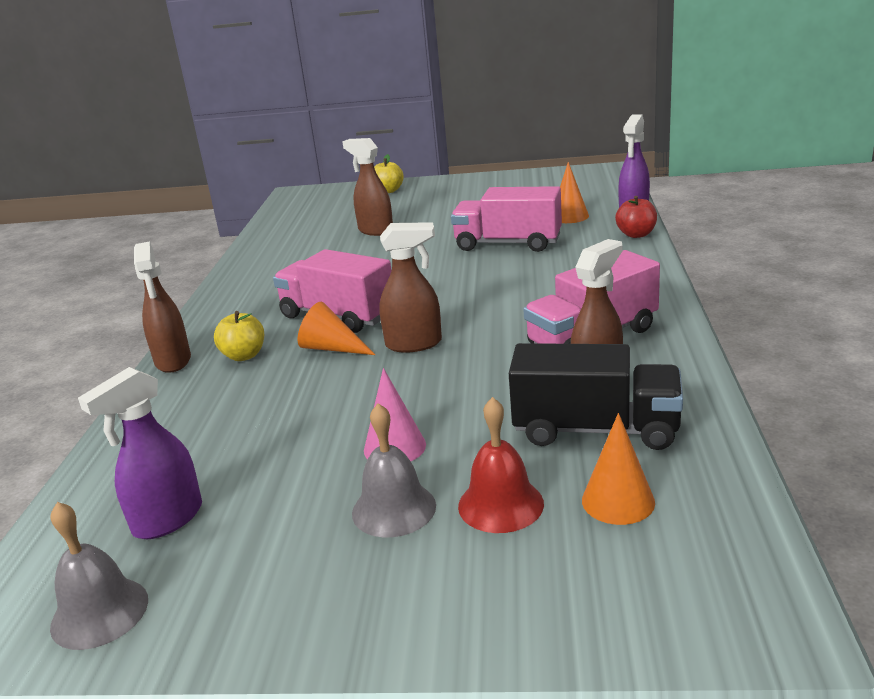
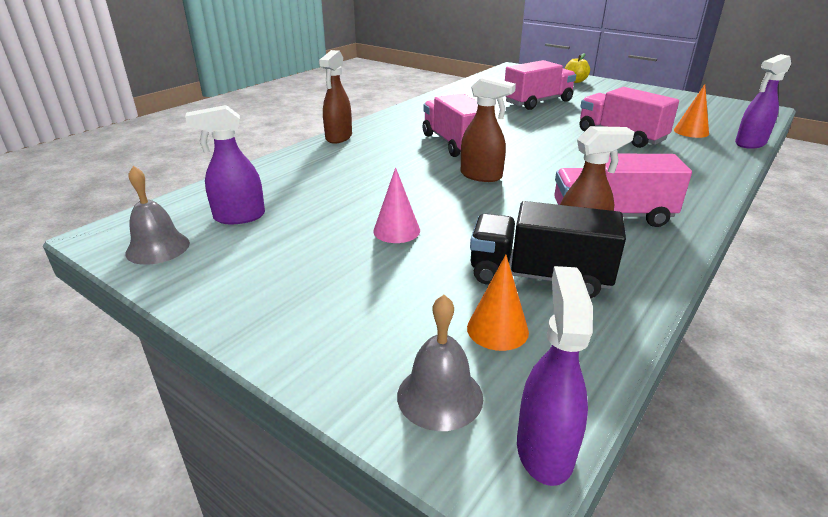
camera: 30 degrees right, 5 degrees up
(244, 356) = (377, 147): yellow apple -> none
(332, 348) = (429, 161): orange cone -> none
(375, 230) = (537, 102): brown spray bottle -> pink truck
(394, 509) = (353, 265): grey bell -> grey bell (440, 396)
(500, 504) = (417, 293): red bell -> none
(595, 429) = (539, 276): black truck -> black truck turned 150 degrees clockwise
(636, 234) = (733, 159): red apple -> none
(773, 585) = (544, 449): none -> purple spray bottle

